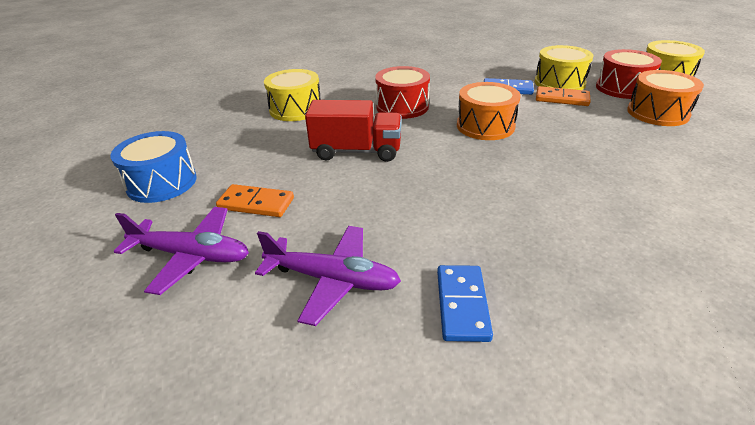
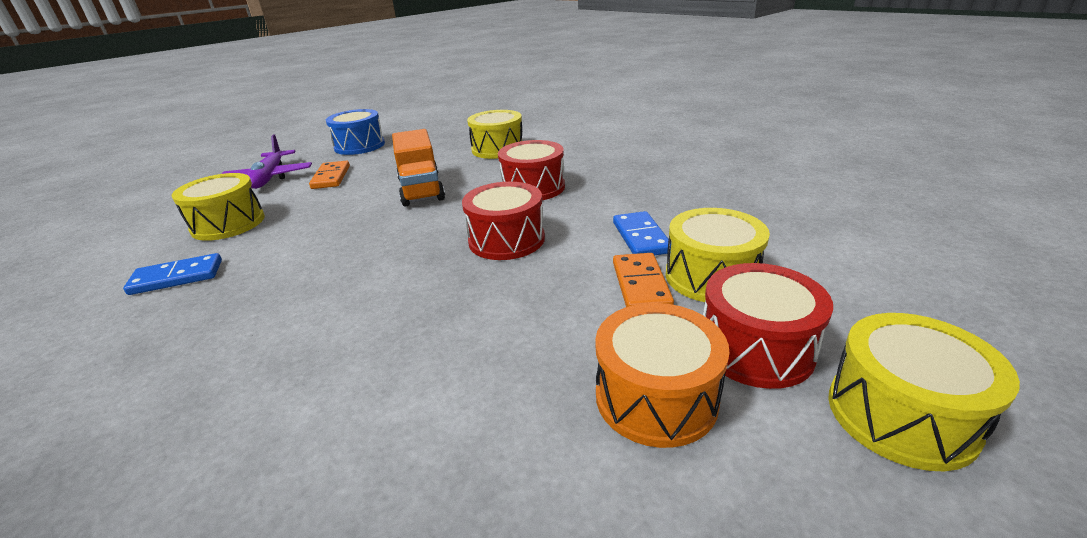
camera: 70 degrees right, 5 degrees down
(333, 280) = (228, 224): purple plane -> yellow drum
(356, 151) = (421, 190): red truck -> orange truck
(485, 126) = (506, 240): orange drum -> red drum

